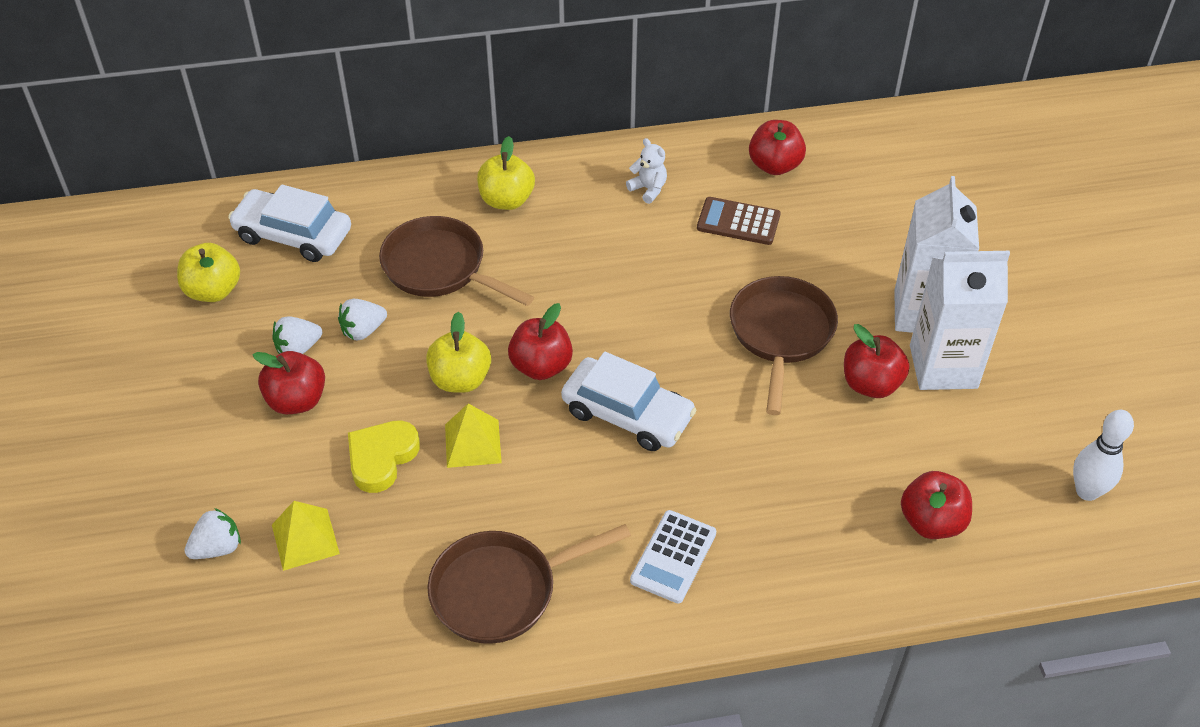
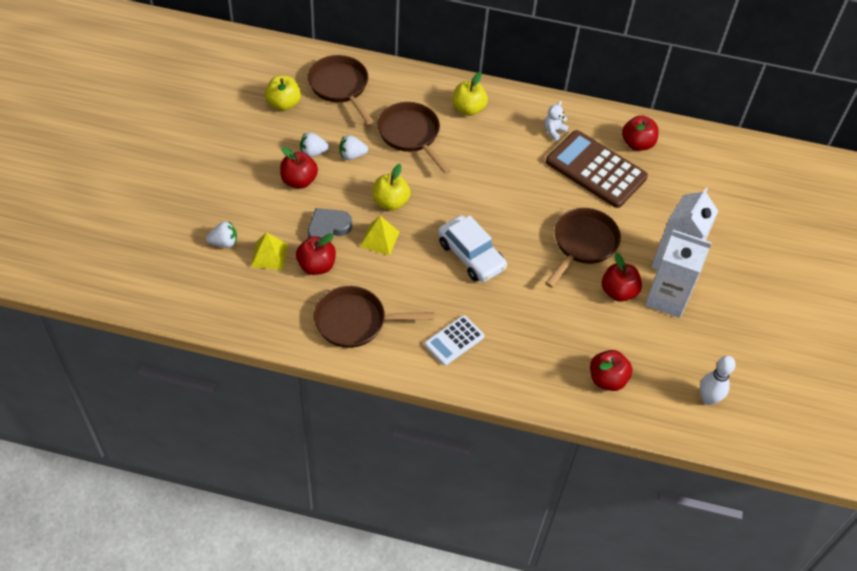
camera: 20 degrees right, 5 degrees up
(293, 235) = (340, 87): white car -> brown pan
(381, 458) = (328, 228): yellow heart -> grey heart
(541, 366) = (438, 211): red apple -> red apple (316, 266)
(648, 189) = (554, 131): white teddy bear -> white teddy bear turned 120 degrees counterclockwise
(738, 222) = (595, 170): brown calculator -> brown calculator, size x1.87

